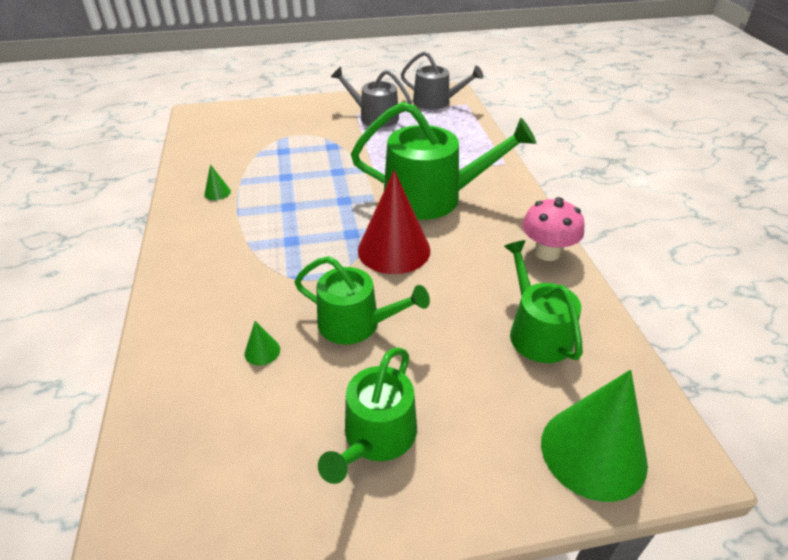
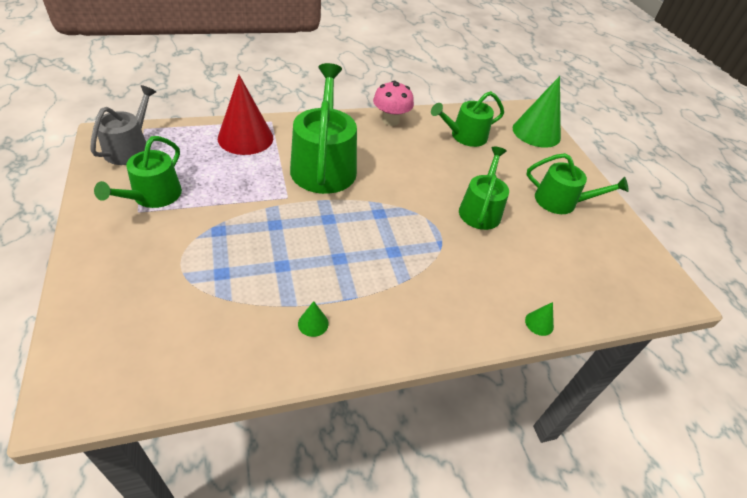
camera: 100 degrees left, 5 degrees up
(262, 351) = (521, 256): green cone -> green cone (539, 323)
(374, 117) = (153, 196): grey watering can -> green watering can
(394, 250) = (397, 189): red cone -> red cone (245, 138)

